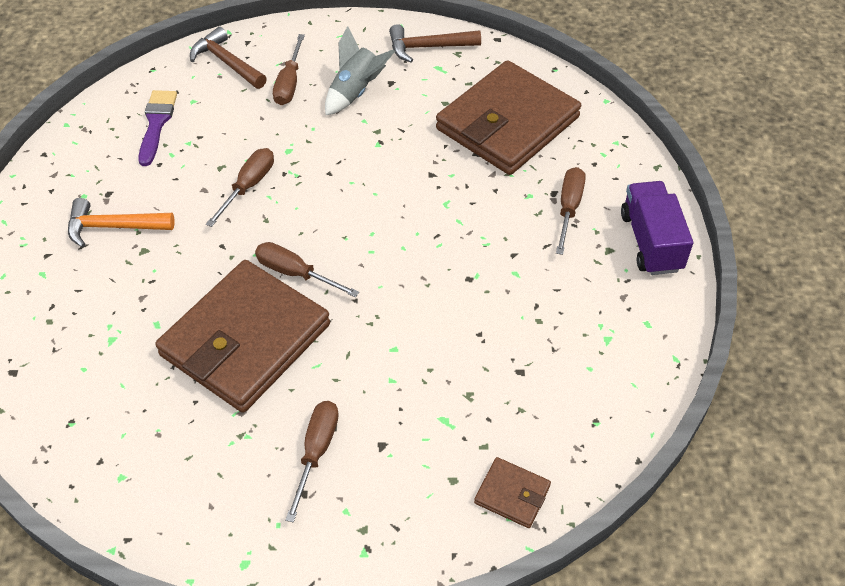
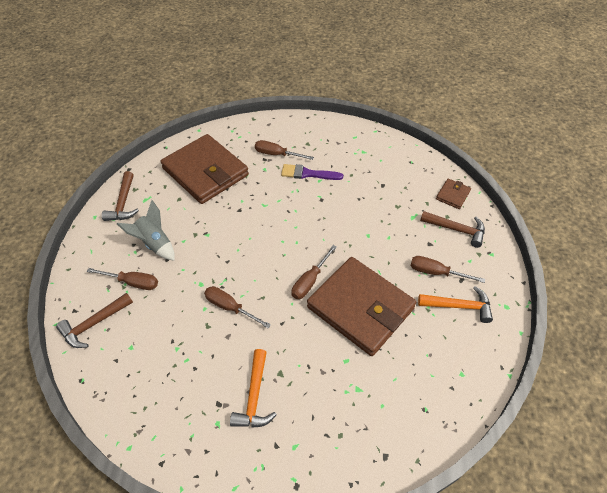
camera: 85 degrees left, 0 degrees up
(156, 124) = (149, 372): purple brush -> purple brush (308, 174)
(246, 483) = (459, 306): none -> orange hammer
(419, 494) = (456, 230): none -> brown hammer
(651, 242) = (304, 128): purple truck -> none

